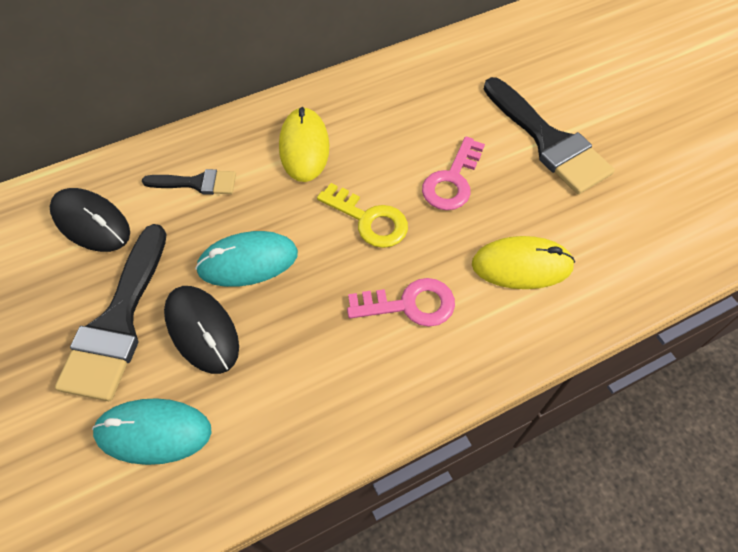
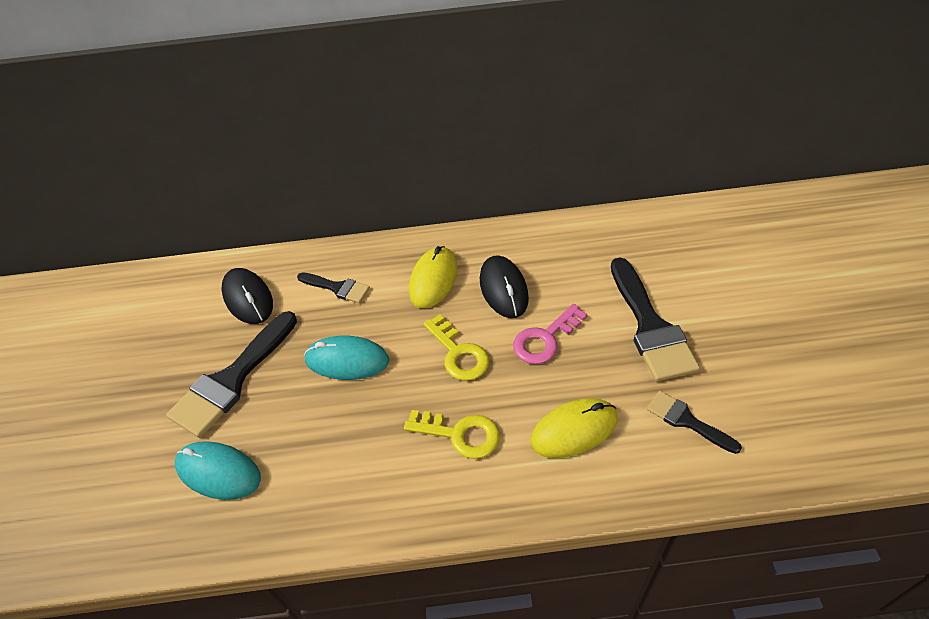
camera: 25 degrees right, 10 degrees down
(202, 330) = (288, 404): black mouse -> black mouse (503, 289)
(410, 304) = (460, 434): pink key -> yellow key
(521, 265) = (574, 430): yellow mouse -> yellow mouse turned 45 degrees counterclockwise
(622, 225) = (686, 421): none -> black brush

